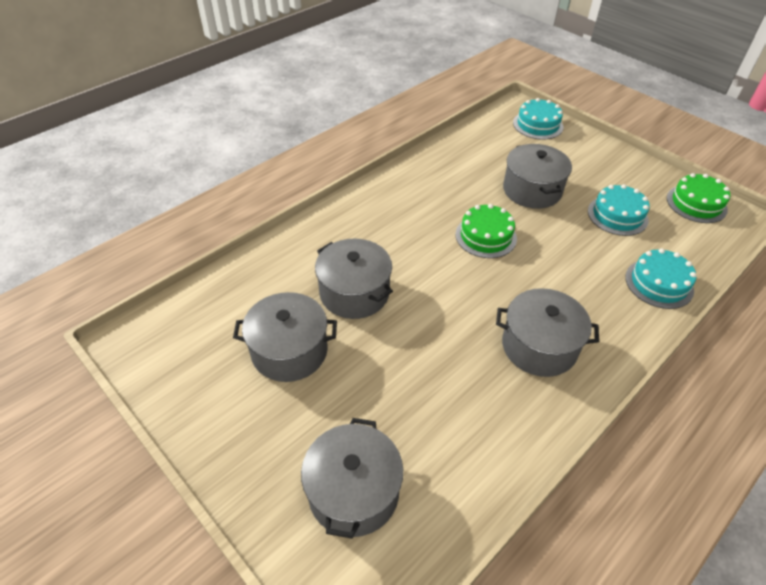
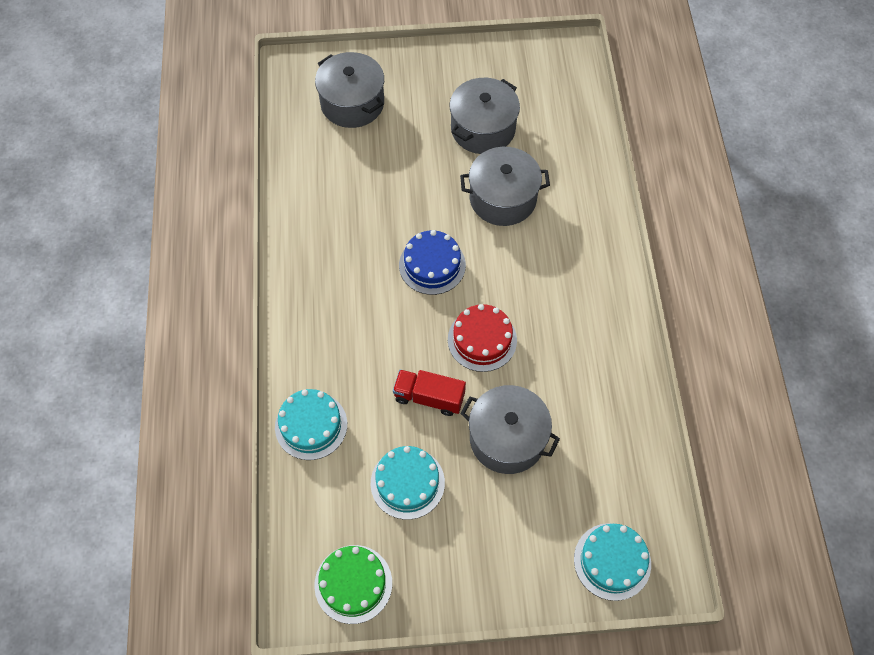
camera: 130 degrees right, 15 degrees up
(462, 298) = (432, 265): none -> blue cake
(486, 236) = (482, 340): green cake -> red cake
(539, 346) = (345, 277): grey pot -> none
(557, 237) = (429, 397): none -> red truck

